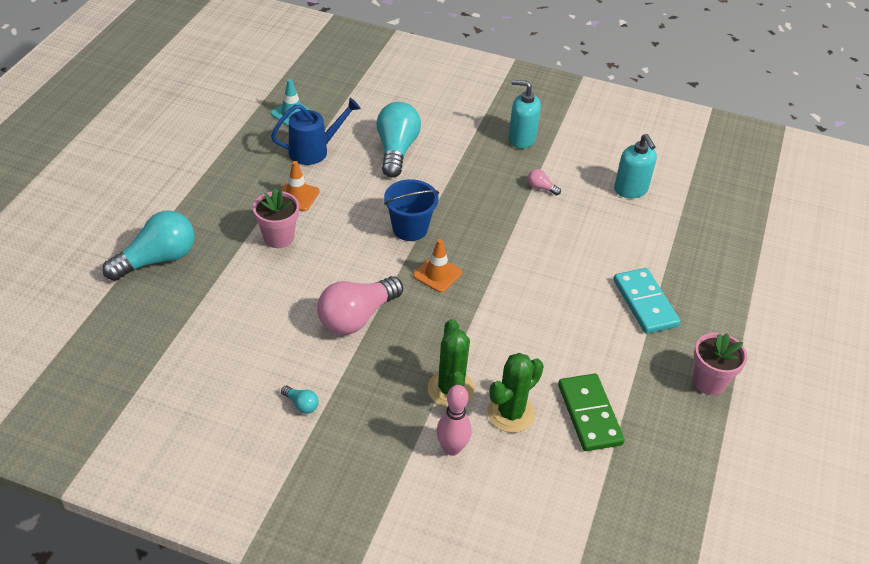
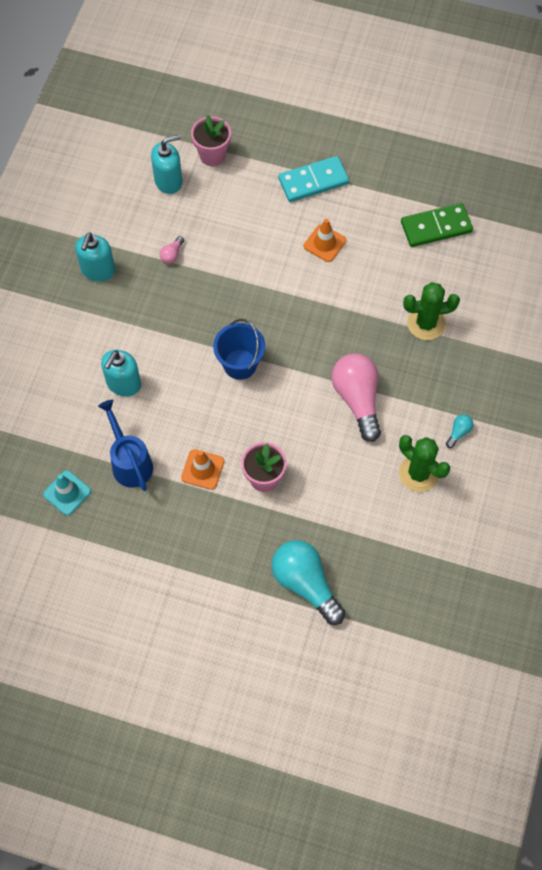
camera: 90 degrees left, 20 degrees up
(357, 317) = (357, 399): pink light bulb -> pink light bulb turned 150 degrees counterclockwise
(396, 150) = (123, 384): turquoise light bulb -> turquoise soap dispenser
(437, 274) = (297, 338): orange traffic cone -> orange traffic cone (324, 243)
(452, 448) = (483, 320): pink bowling pin -> none
(510, 413) = (443, 280): green cactus -> green cactus (418, 473)
(709, 382) = (392, 145): pink flower pot -> pink flower pot (212, 155)

